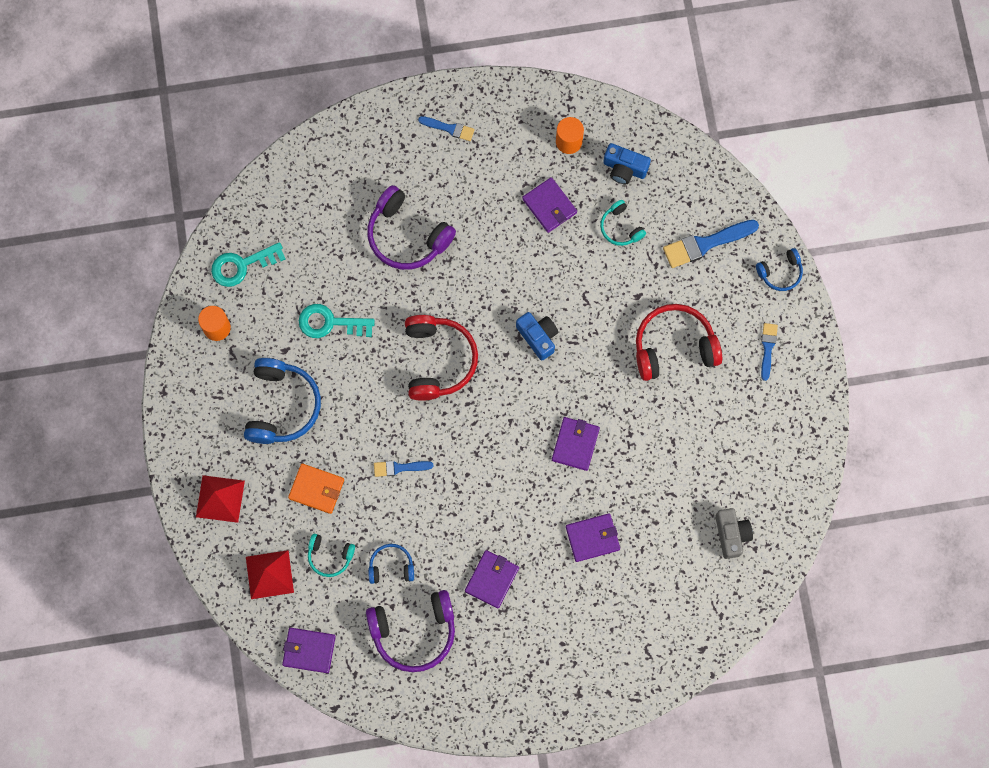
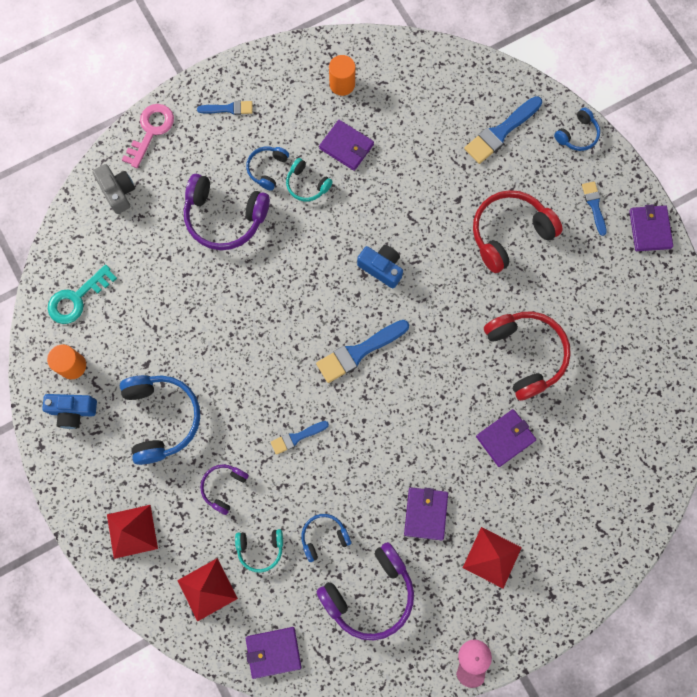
camera: 20 degrees left, 0 degrees up
(316, 489) = (224, 487): orange wallet -> purple headphones
(330, 323) = (180, 323): turquoise key -> none
(366, 125) = (151, 131): none -> pink key
(438, 360) = (296, 322): red headphones -> red headphones (526, 354)
(465, 202) = (267, 169): none -> blue headphones
(484, 725) = (473, 663): none -> pink cap
(486, 409) = (359, 352): none -> blue brush
(537, 640) = (492, 557): none -> red pyramid
(575, 444) = (454, 355): purple wallet -> purple wallet (649, 229)
(620, 227) = (418, 144): turquoise headphones -> turquoise headphones (307, 185)
(624, 168) = (401, 91): blue camera -> blue camera (73, 411)
(731, 534) = (632, 388): grey camera -> grey camera (118, 192)

